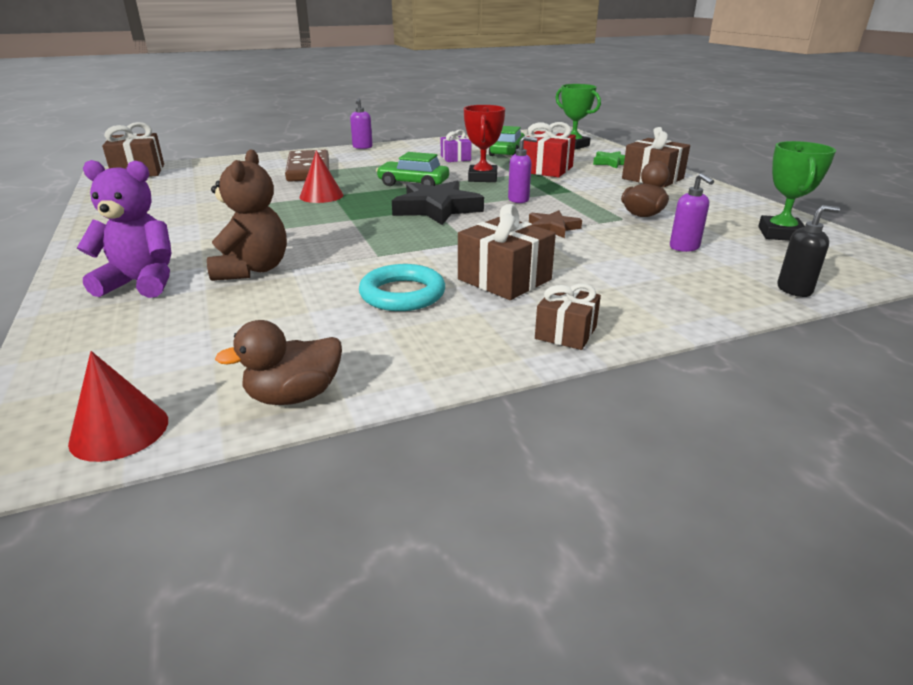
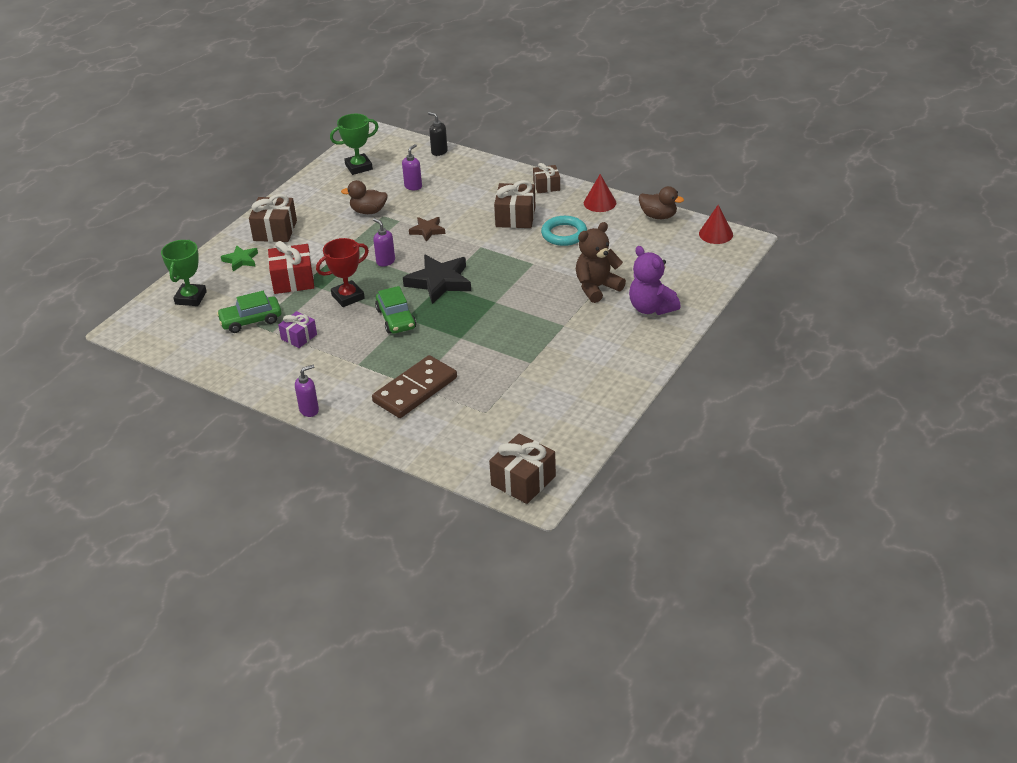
camera: 125 degrees left, 10 degrees up
(321, 196) = (468, 341): red cone -> red cone (599, 203)

